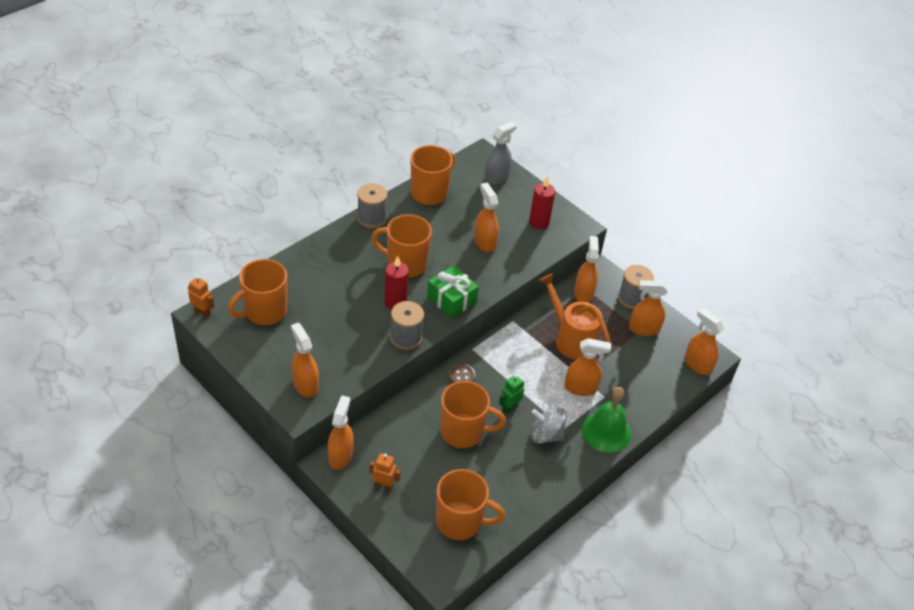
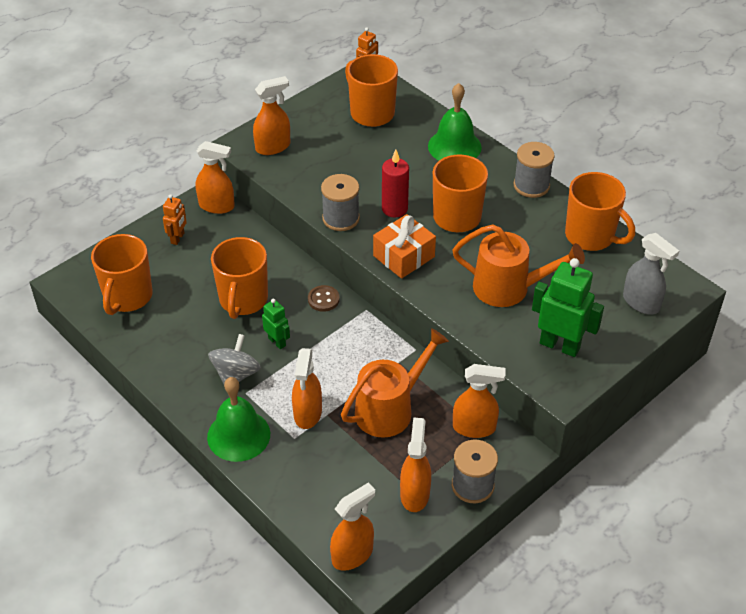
camera: 95 degrees right, 0 degrees up
(318, 259) = (454, 146): none -> green bell
(451, 299) = (403, 256): green gift -> orange gift
(484, 242) = (508, 288): orange spray bottle -> orange watering can
(539, 222) = (560, 345): red candle -> green robot

